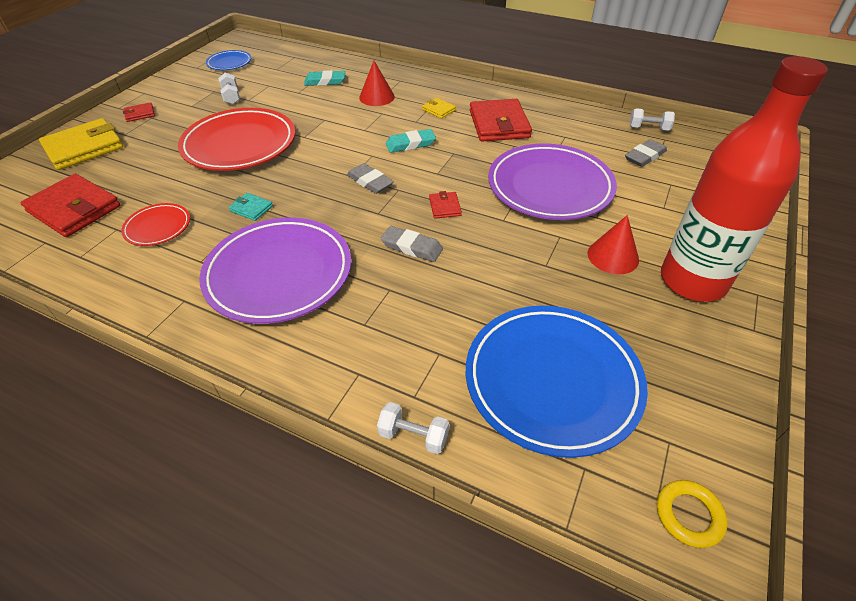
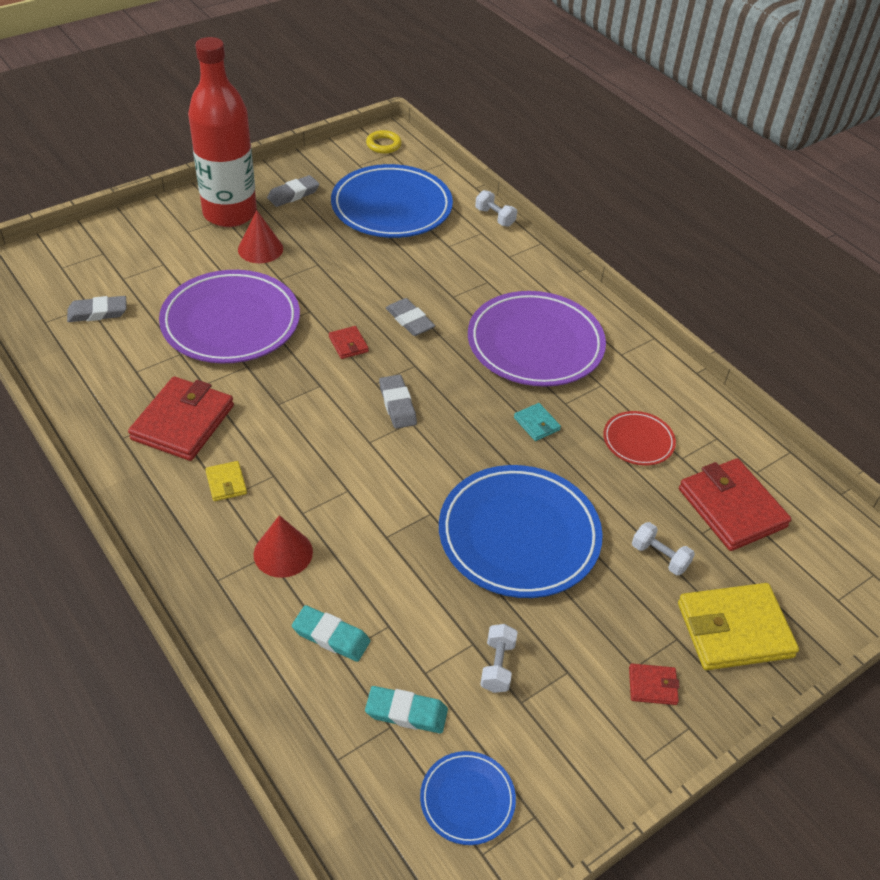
camera: 155 degrees left, 0 degrees up
(240, 144) = (519, 535): red plate -> blue plate
(410, 144) = (313, 438): turquoise eraser -> turquoise eraser (406, 712)
(445, 207) = (348, 344): red wallet -> red wallet turned 45 degrees counterclockwise
(648, 128) = (37, 340): white dumbbell -> white dumbbell (659, 557)
(673, 340) = (293, 194): none -> grey eraser

